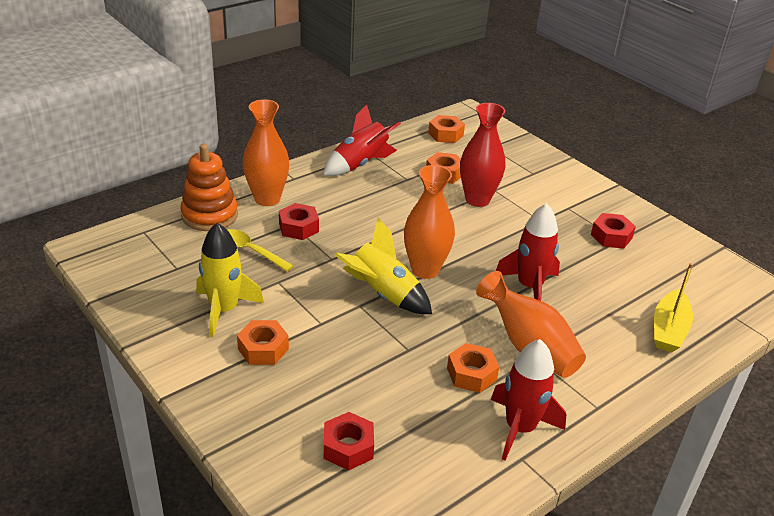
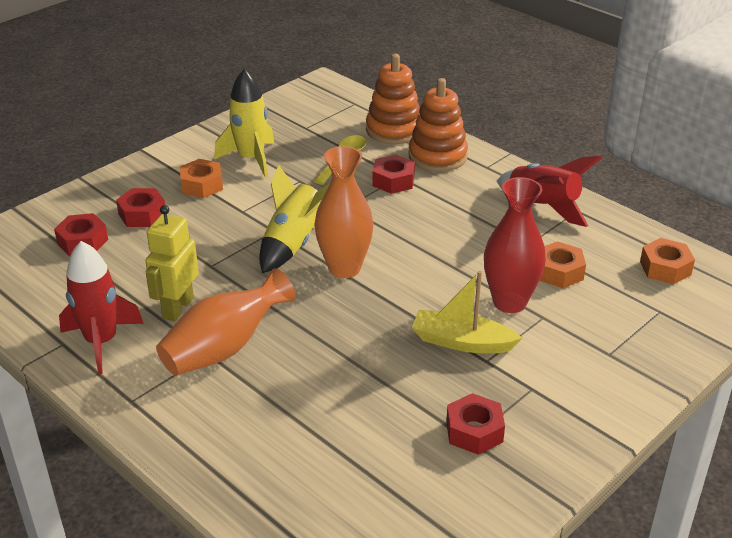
camera: 85 degrees right, 0 degrees up
(267, 199) = (437, 156): orange vase -> orange stacking toy
(307, 397) = (142, 214): none -> red nut
(471, 374) = (177, 308): orange nut -> yellow robot
(529, 287) = (334, 349): red rocket -> none
(669, 330) = (274, 477): yellow boat -> yellow boat (462, 342)

